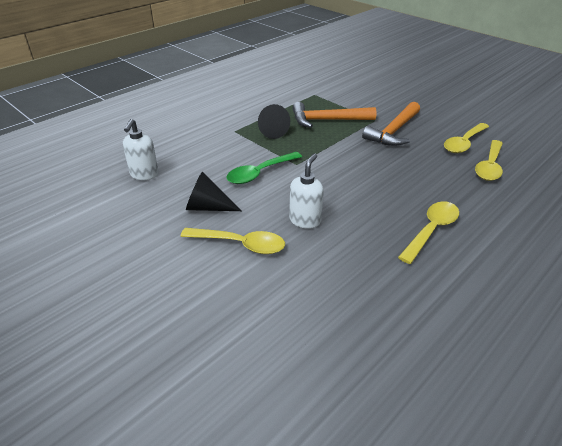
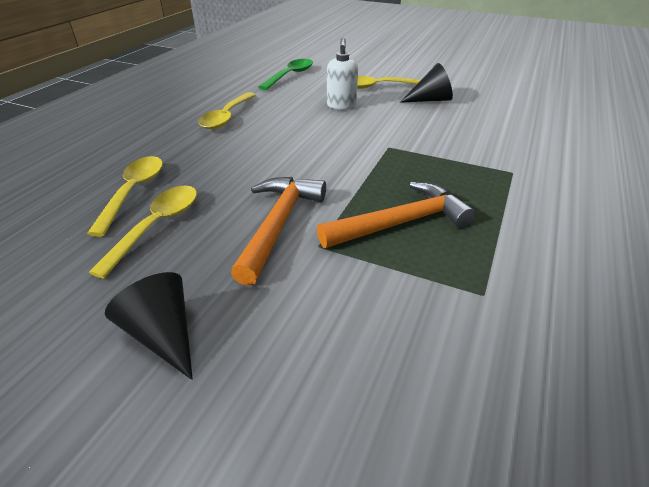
camera: 160 degrees right, 0 degrees up
(144, 174) = (522, 110): white soap dispenser -> none
(260, 173) = (418, 130): green spoon -> green spoon (290, 75)
(271, 131) = (465, 182): black cone -> black cone (163, 334)

